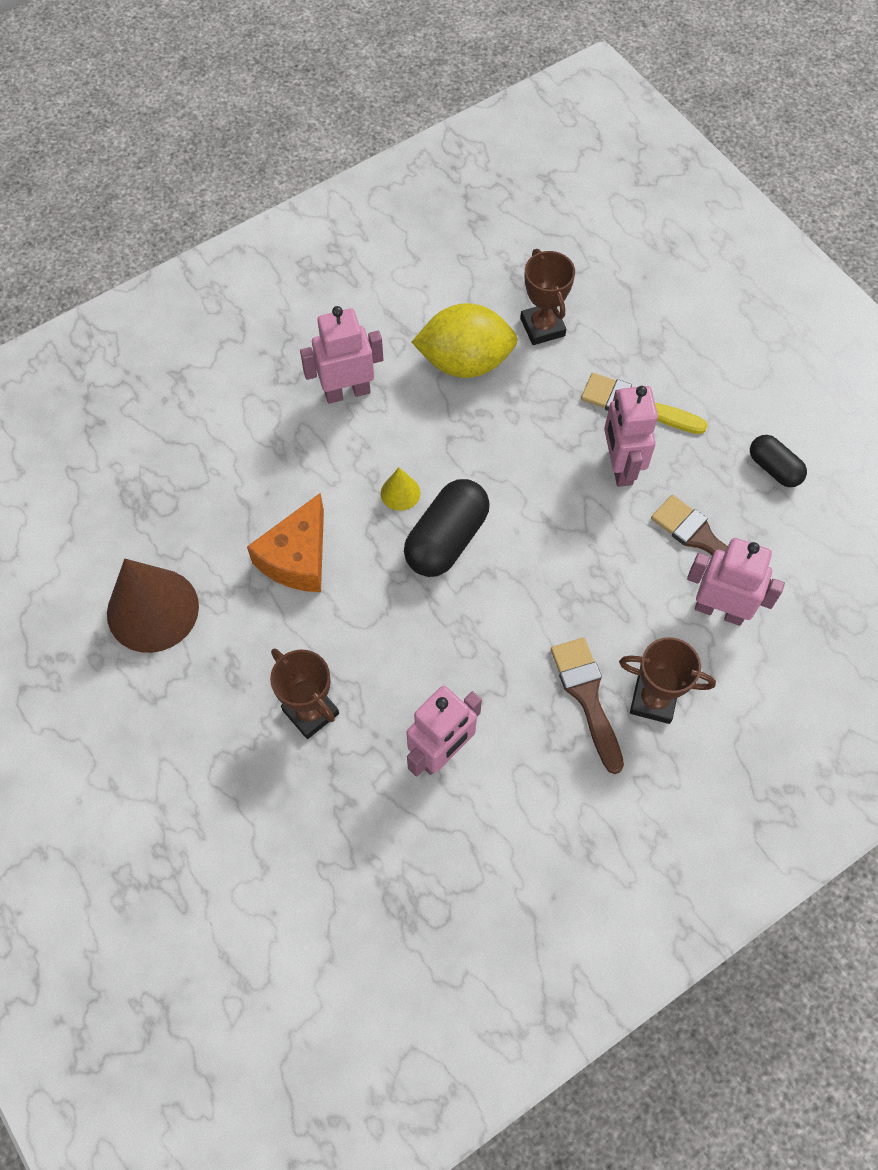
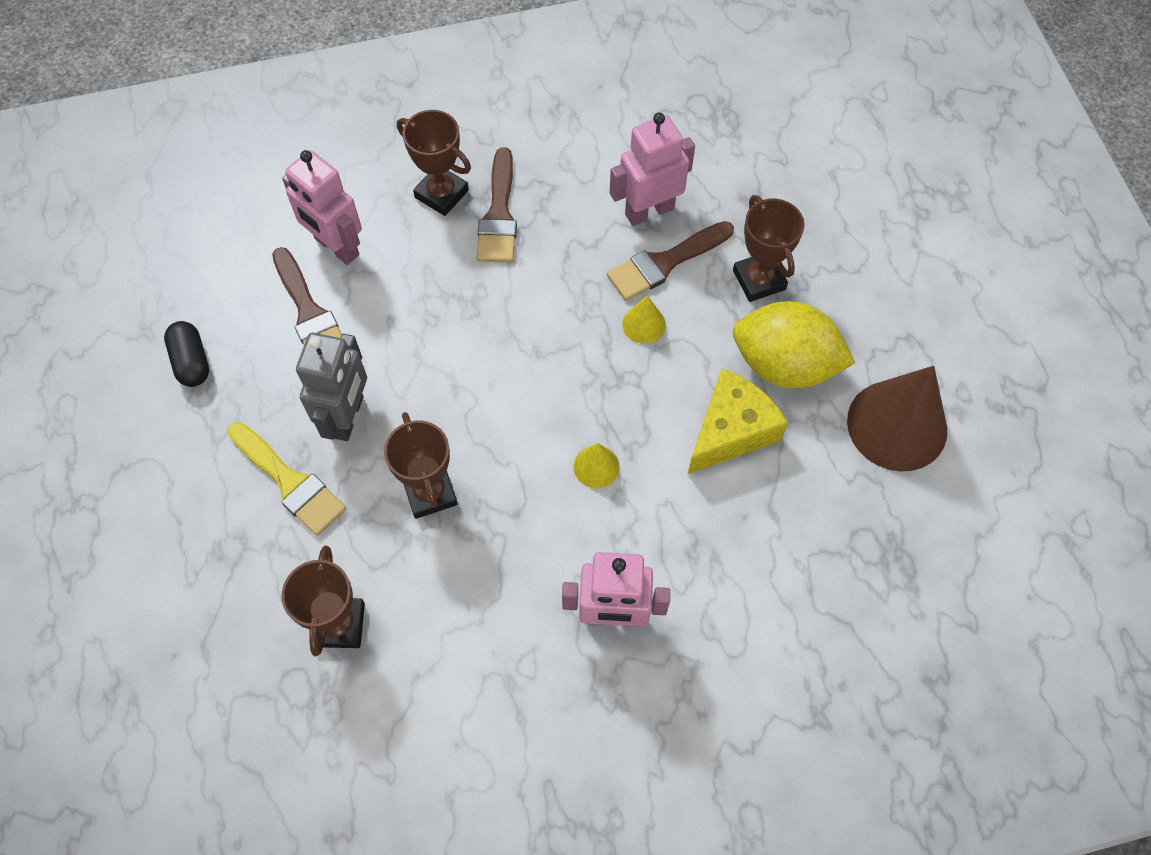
camera: 160 degrees left, 0 degrees up
(297, 558) = (731, 431): orange cheese -> yellow cheese
(405, 629) = (644, 324): none -> yellow cone
(407, 699) = (665, 263): none -> brown brush
(446, 539) = (567, 399): black capsule -> none
(465, 362) = (455, 608): yellow lemon -> yellow lemon (784, 365)
(523, 432) = (430, 492): none -> brown trophy
(620, 466) = (348, 417): pink robot -> grey robot

